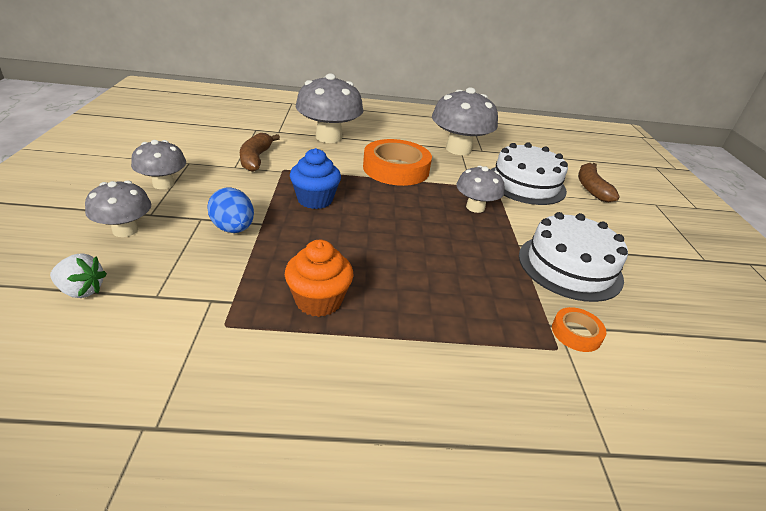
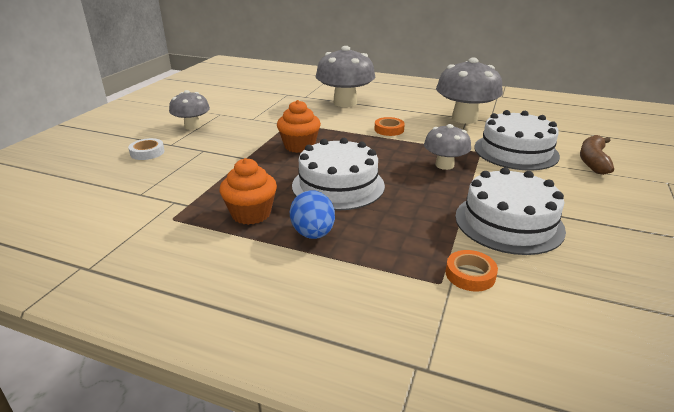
camera: 25 degrees right, 5 degrees down
(81, 290) = (97, 184): white strawberry -> none
(125, 230) = (147, 152): grey mushroom -> white tape
(233, 229) = (221, 159): blue egg -> blue egg (313, 234)
(256, 159) = (272, 114): brown banana -> none
(315, 200) = (299, 146): blue cupcake -> orange cupcake
(389, 247) = (338, 185): none -> white cake
(396, 169) = (389, 129): orange tape -> orange tape, size x0.48

